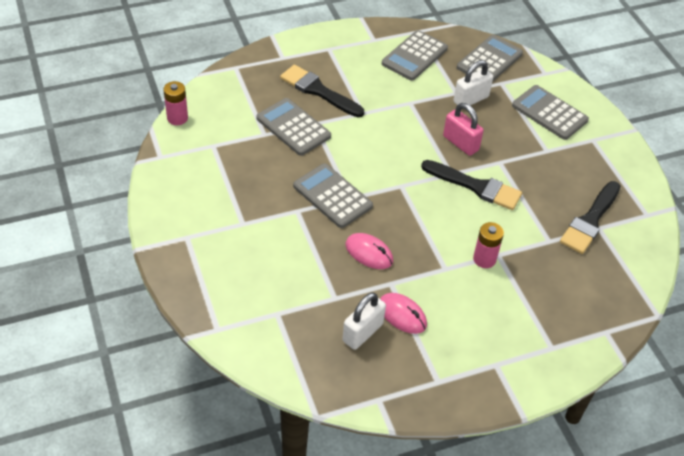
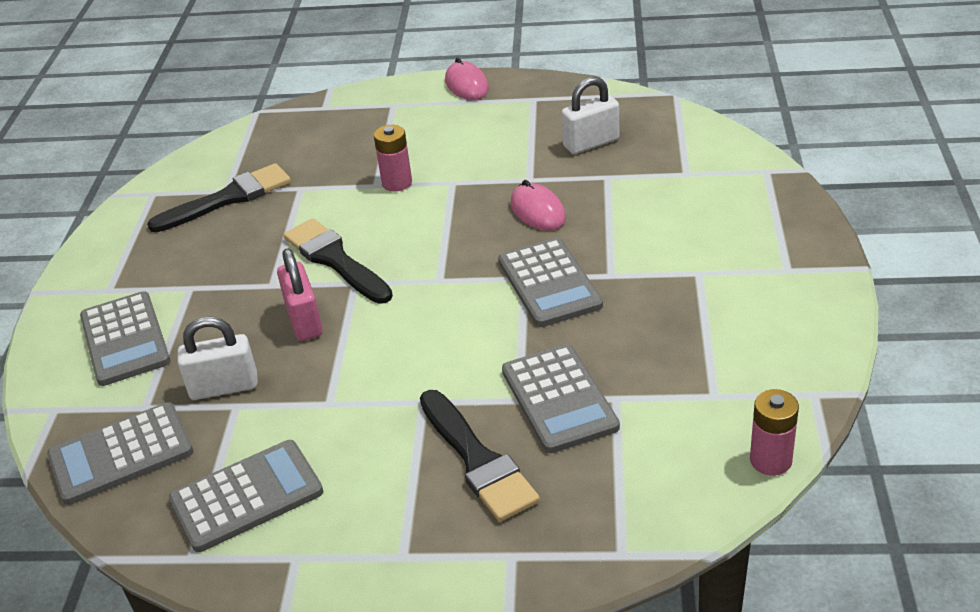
camera: 150 degrees left, 10 degrees down
(402, 315) = (535, 150): pink mouse -> pink mouse (466, 85)

